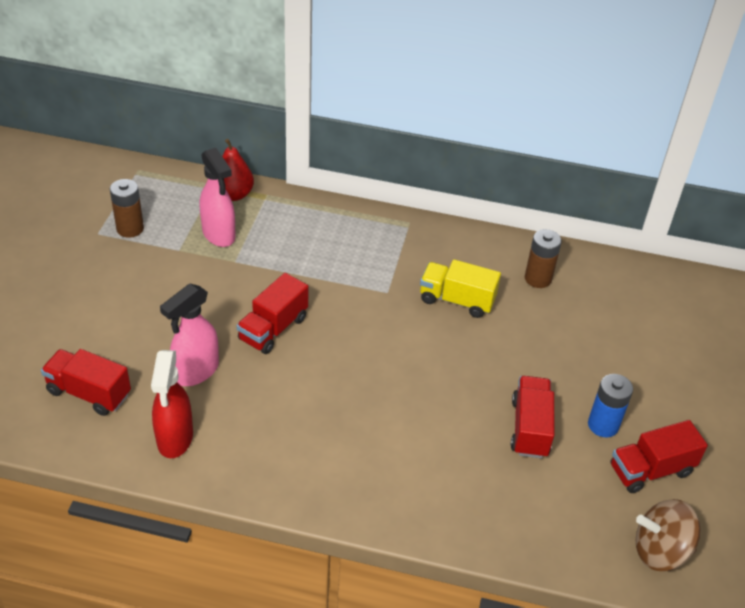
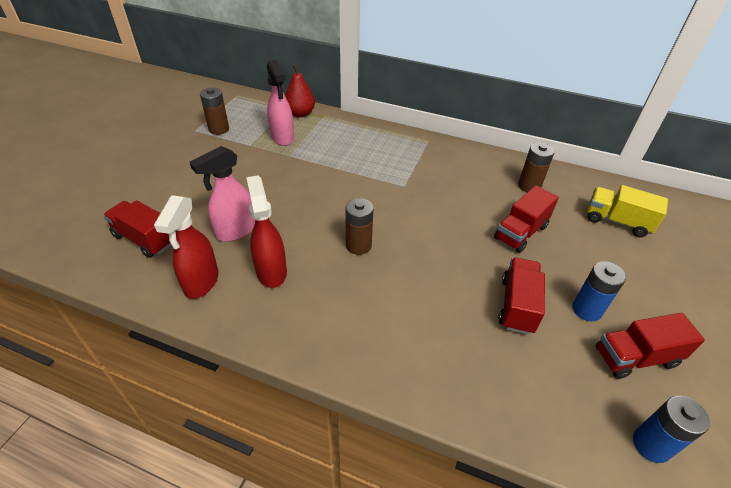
camera: 10 degrees right, 0 degrees up
(252, 417) = (271, 271): none -> red spray bottle
(273, 328) = (307, 204): red truck -> red truck (520, 232)
(345, 375) = (358, 245): none -> brown battery
(457, 300) = (460, 196): yellow truck -> yellow truck (617, 221)
(660, 551) = (651, 445): brown spinning top -> blue battery

